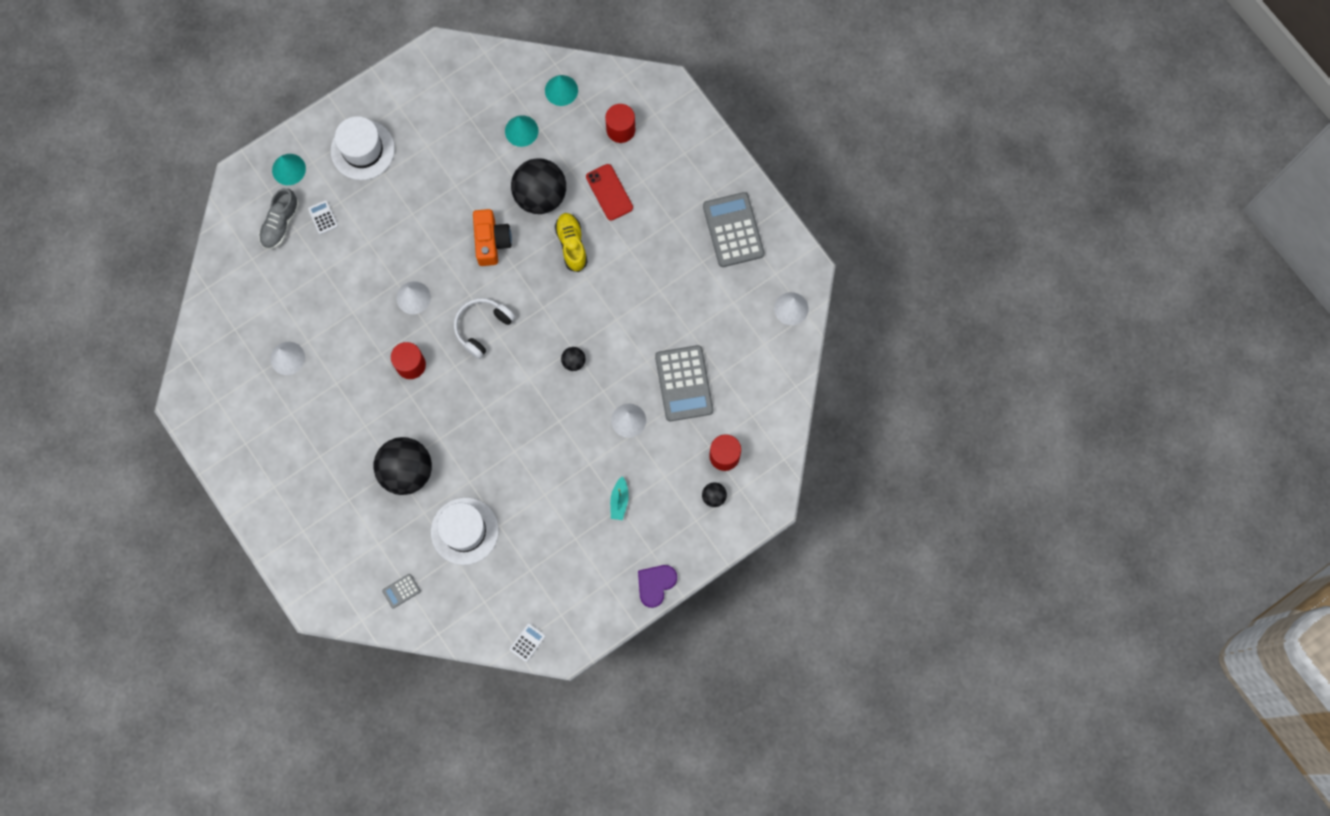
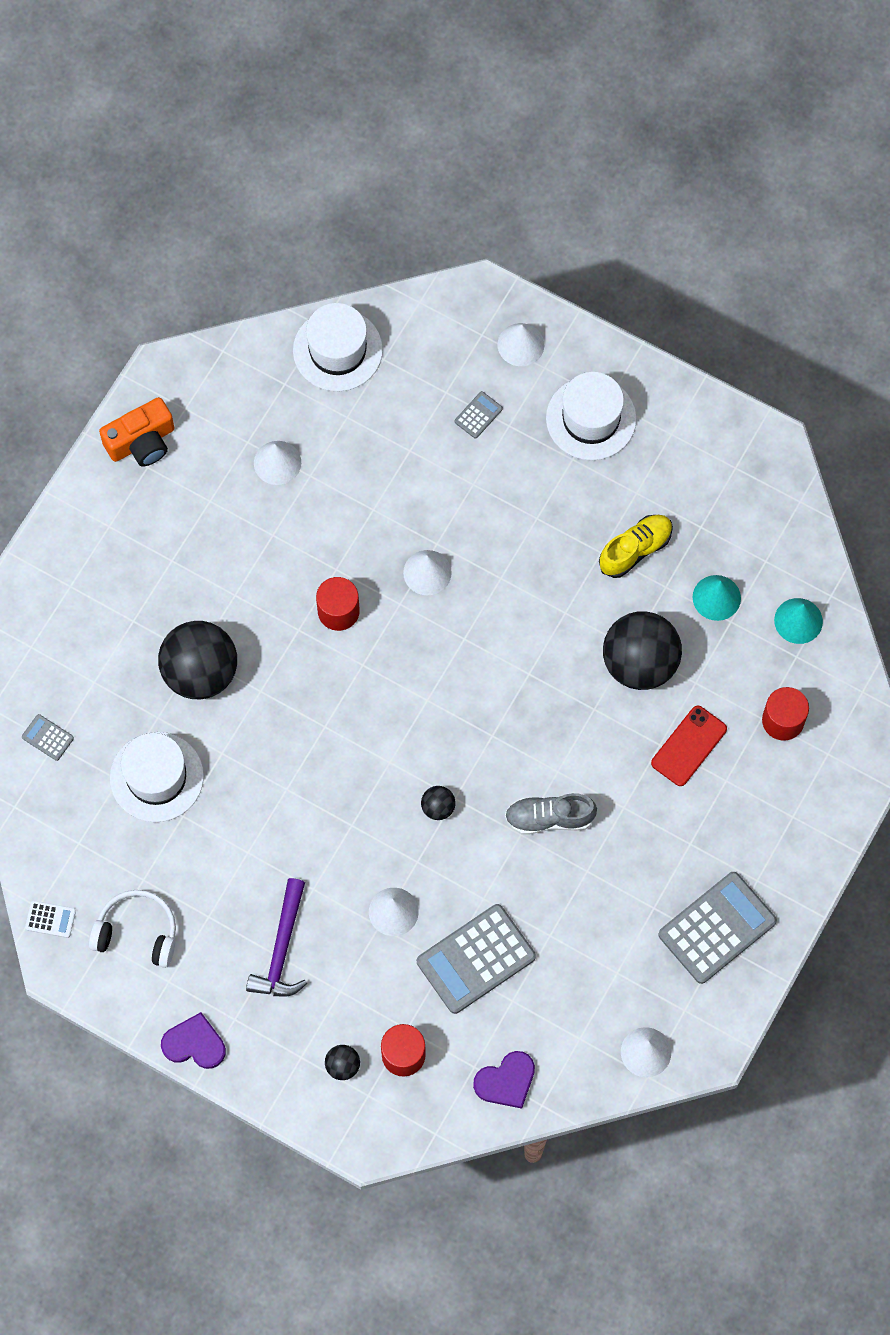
camera: 65 degrees right, 5 degrees down
(229, 285) = (337, 350): none -> white hat
(280, 224) = (444, 370): grey shoe -> grey shoe (549, 818)
(288, 169) = (520, 344): turquoise cone -> white cone
(323, 217) = (478, 415): white calculator -> grey calculator
(482, 327) = (428, 674): white headphones -> white headphones (137, 932)
(491, 241) = (548, 631): orange camera -> orange camera (142, 442)
(571, 245) = (593, 732): yellow shoe -> yellow shoe (635, 549)
(619, 501) = (282, 948): turquoise boat -> purple hammer
(770, 400) = (506, 1081): none -> purple heart

